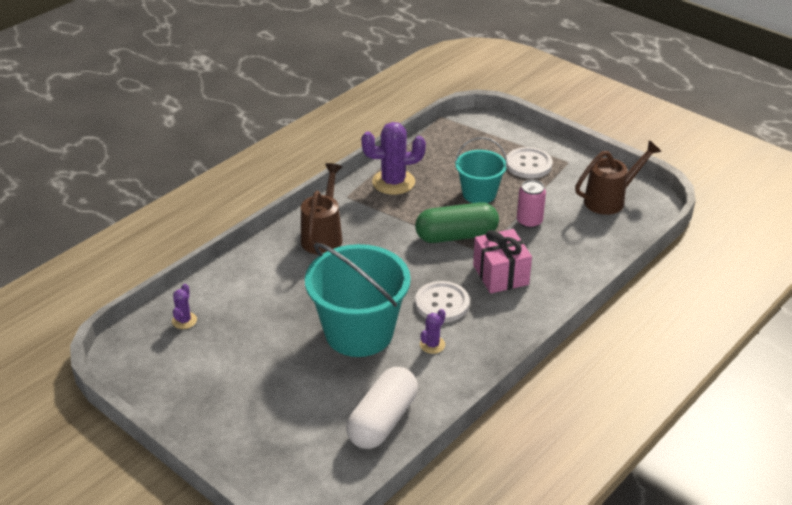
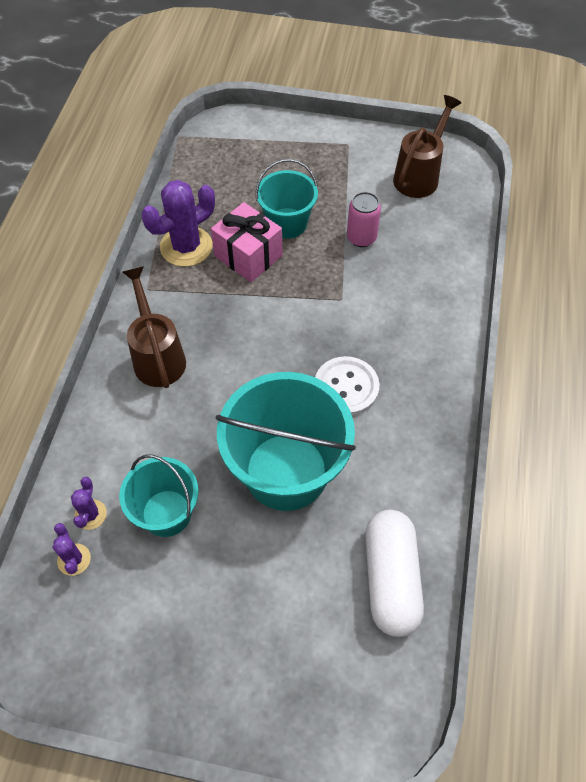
camera: 30 degrees left, 20 degrees up
(261, 321) = (166, 513): none -> turquoise bucket
(432, 345) = (373, 448): purple cactus -> purple cactus (90, 514)
(456, 236) = (301, 290): green capsule -> none
(500, 275) = (379, 320): pink gift -> pink gift (248, 256)
(528, 164) = (311, 163): white button -> none

